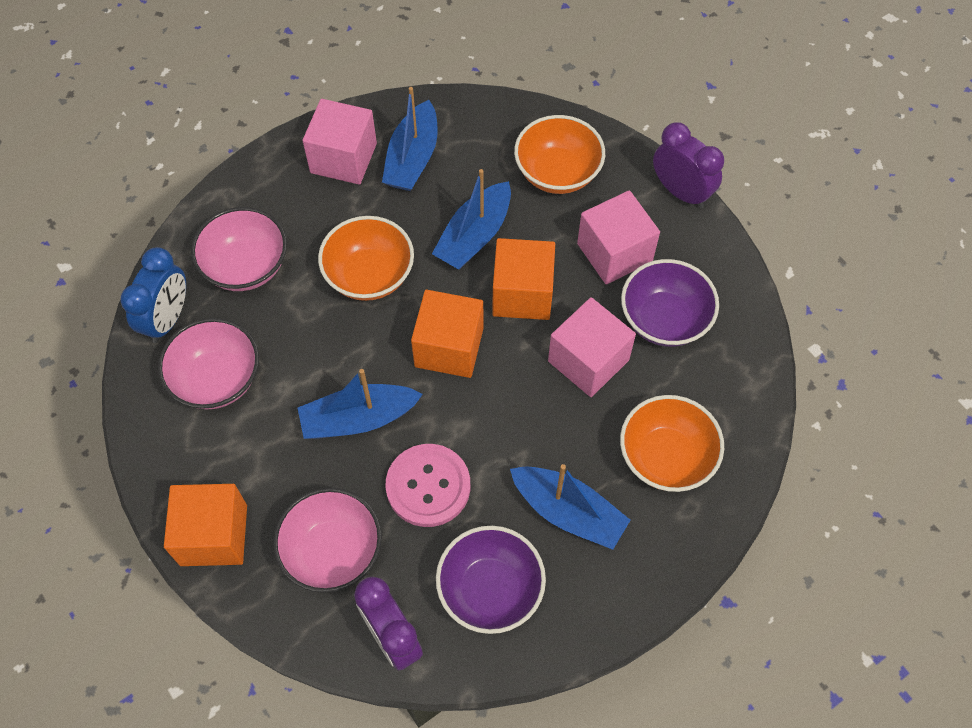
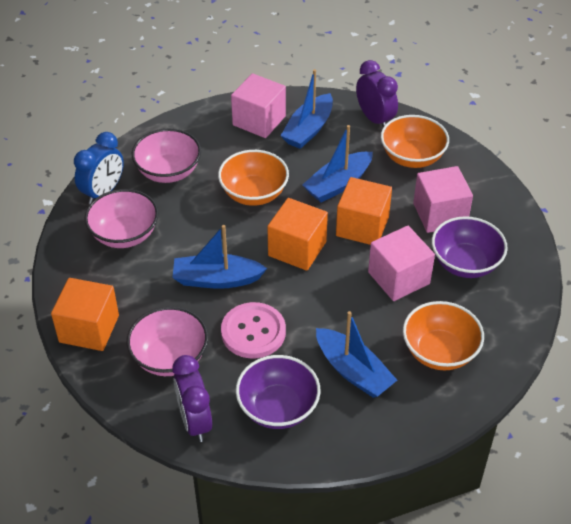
camera: 15 degrees right, 15 degrees down
(681, 192) = (502, 186): purple clock -> purple clock (375, 119)

